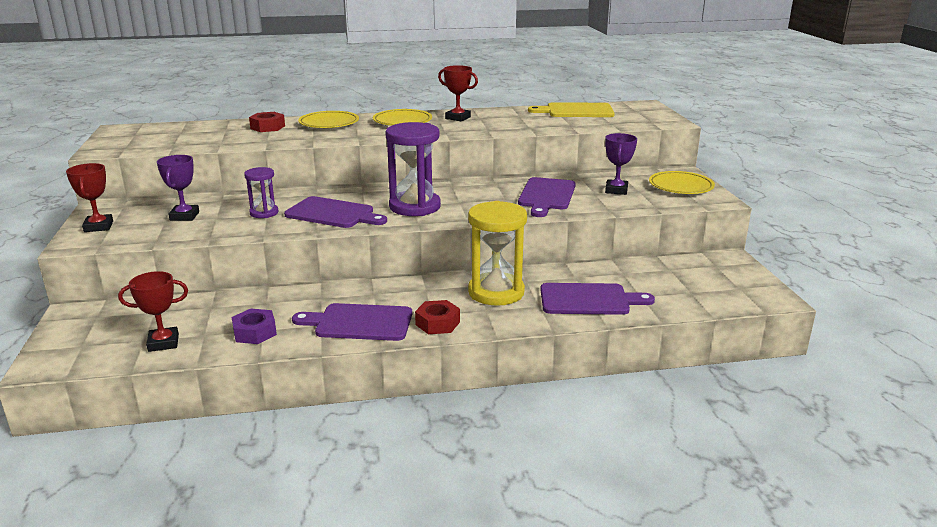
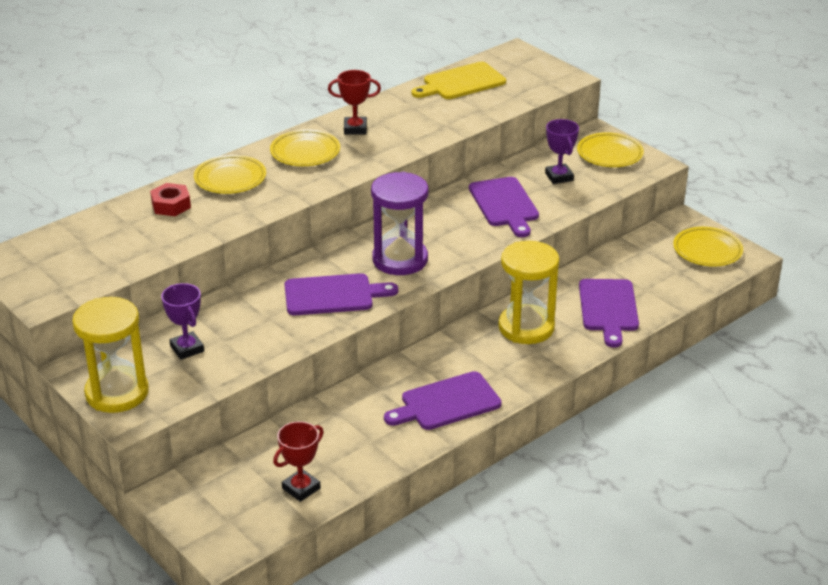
camera: 30 degrees left, 10 degrees up
(98, 226) = (117, 393): red trophy -> yellow hourglass
(255, 332) = (368, 447): purple nut -> none
(264, 213) = (263, 317): purple hourglass -> none
(437, 323) = (512, 378): red nut -> none
(588, 300) = (608, 308): purple cutting board -> purple cutting board turned 120 degrees clockwise
(735, 285) = (707, 250): none -> yellow plate

